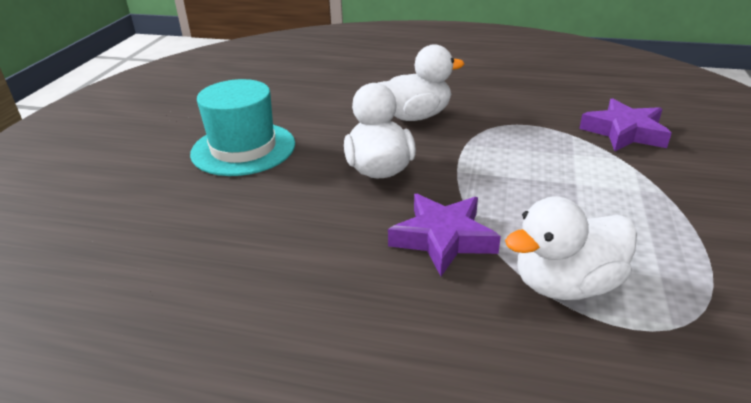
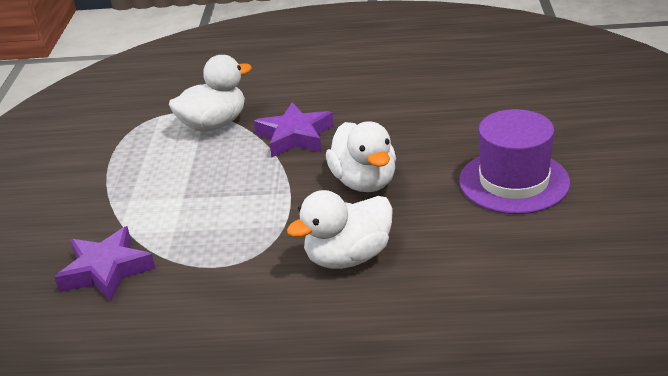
camera: 170 degrees right, 0 degrees up
(243, 149) = (514, 181): turquoise hat -> purple hat

